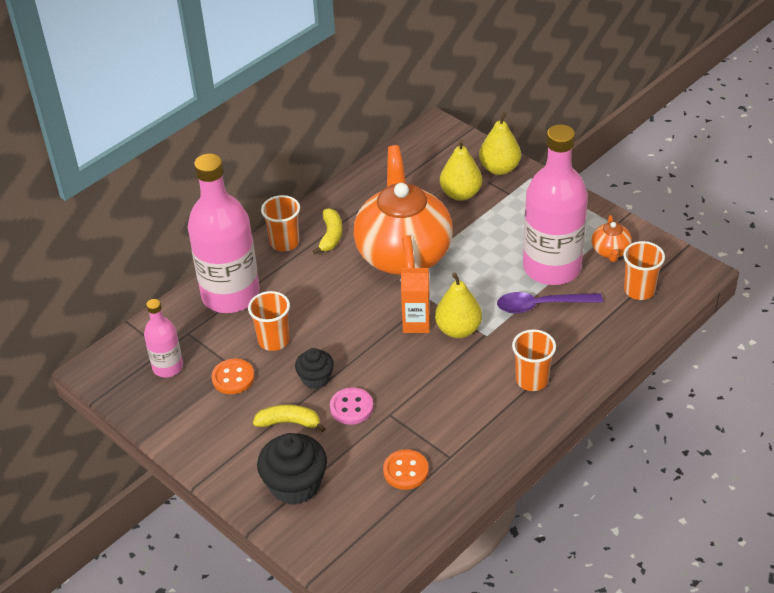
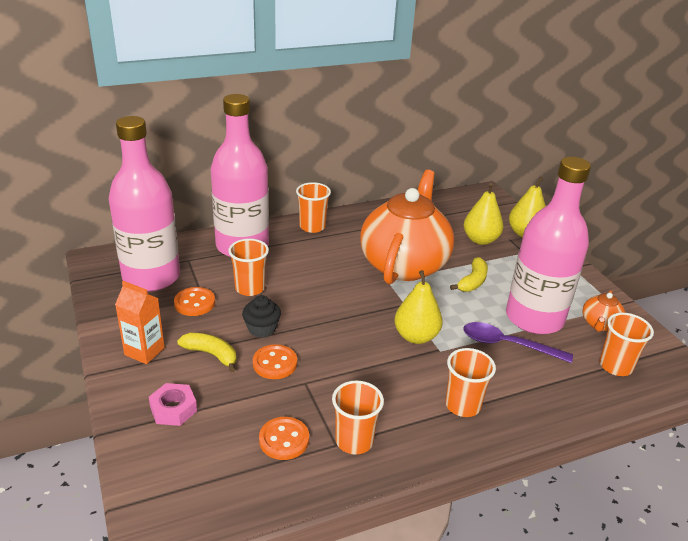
camera: 20 degrees right, 10 degrees down
(168, 367) = (151, 277): pink bottle -> pink bottle, size x1.99
(295, 485) = (173, 409): black cupcake -> pink nut
(331, 236) = (352, 234): yellow banana -> yellow banana (472, 281)
(351, 407) = (275, 363): pink button -> orange button
(416, 323) = (380, 318): orange carton -> orange carton (144, 351)
(462, 448) = (354, 441): none -> orange cup

